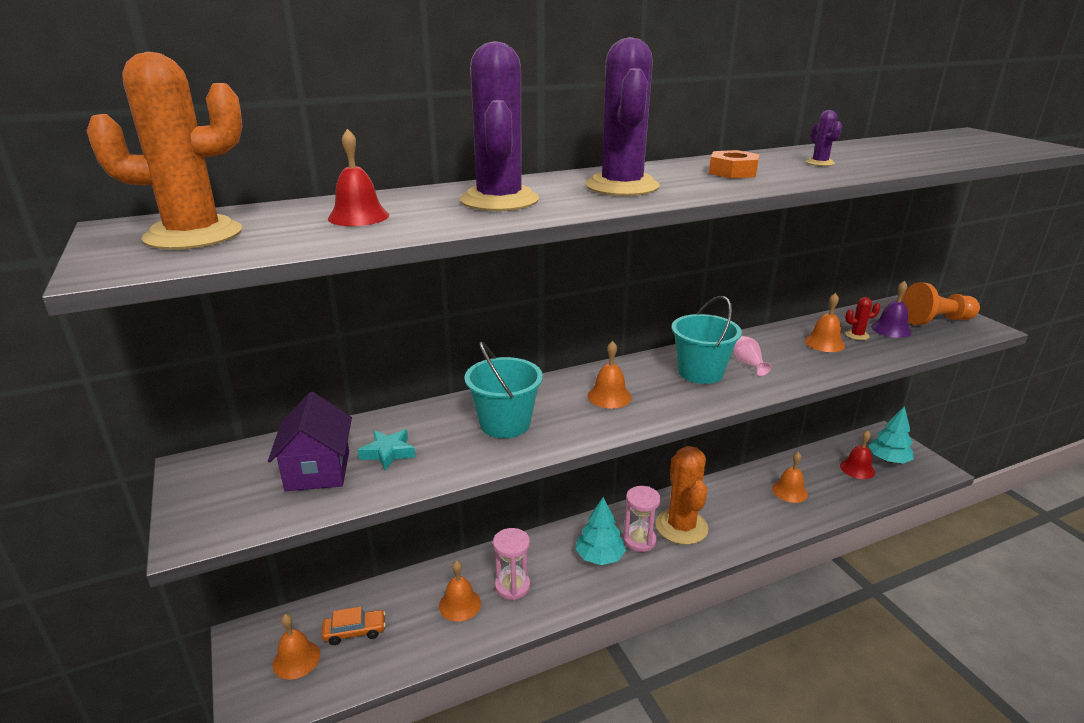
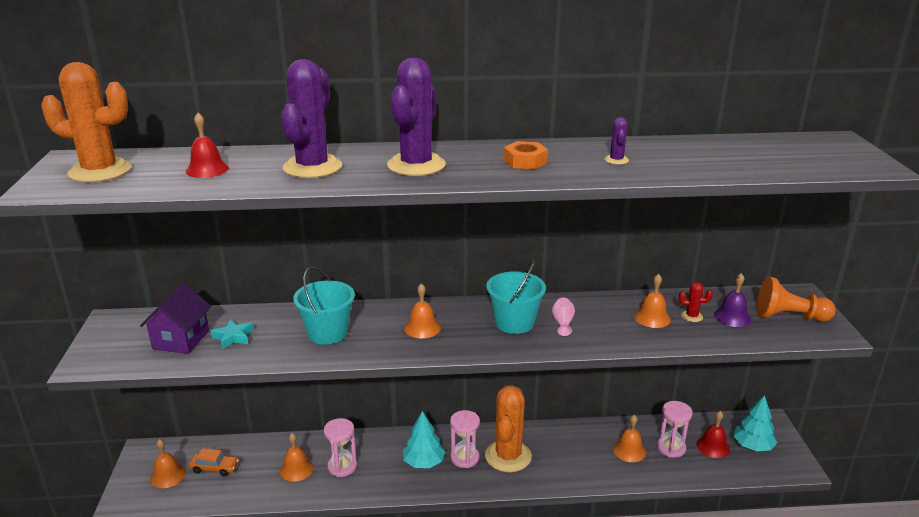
camera: 20 degrees right, 0 degrees up
(823, 479) = (671, 448): none -> pink hourglass

